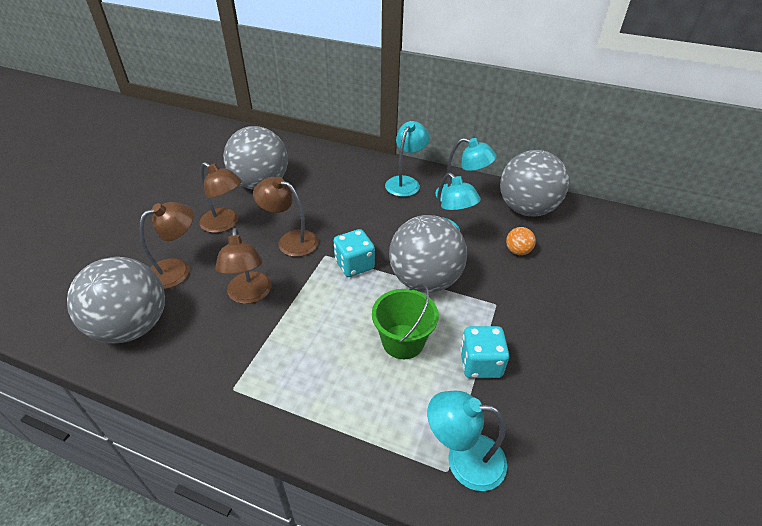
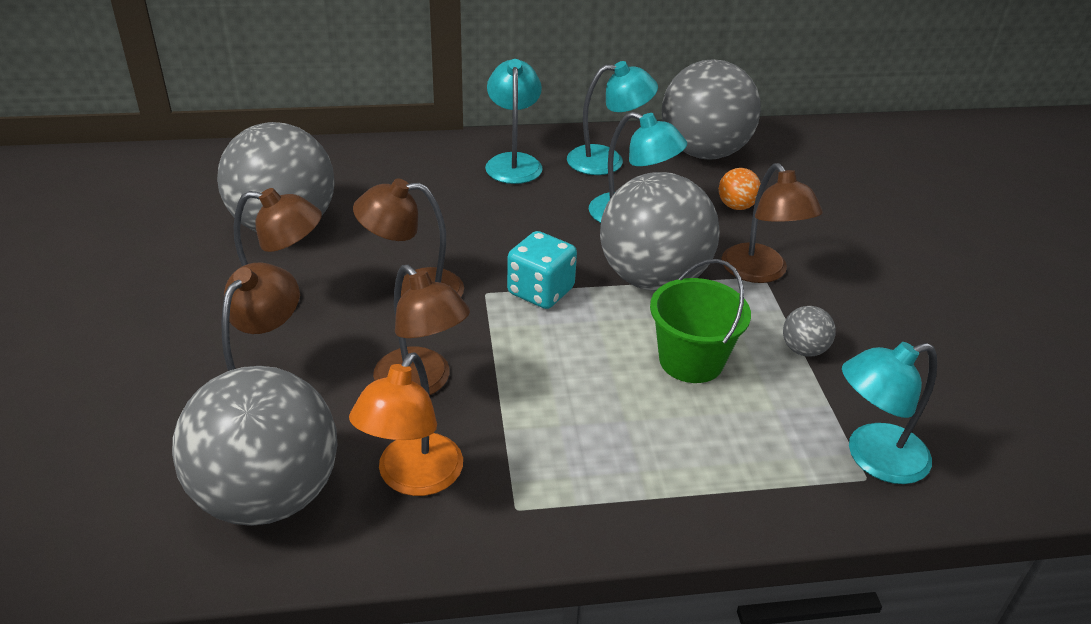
camera: 30 degrees left, 5 degrees down
(200, 347) = (412, 478): none -> orange lamp
(480, 364) = (803, 350): turquoise dice -> grey ball
(496, 301) = (761, 272): none -> brown lamp

